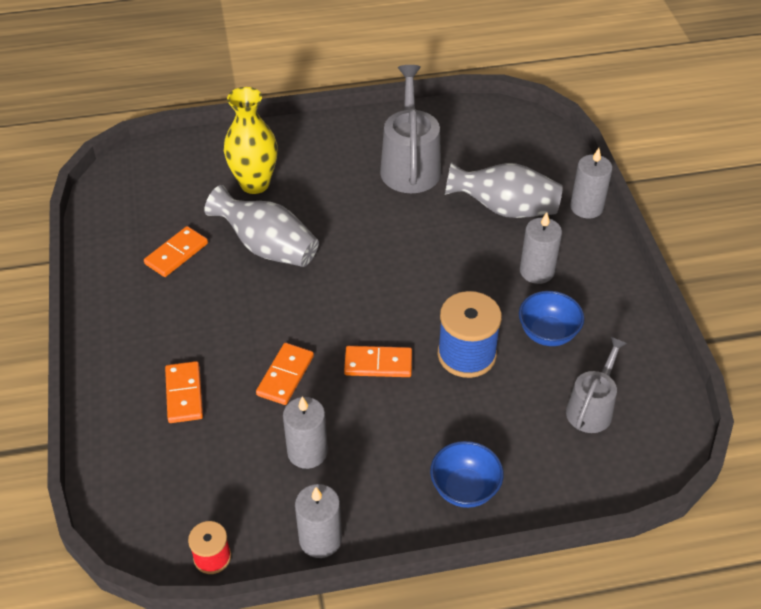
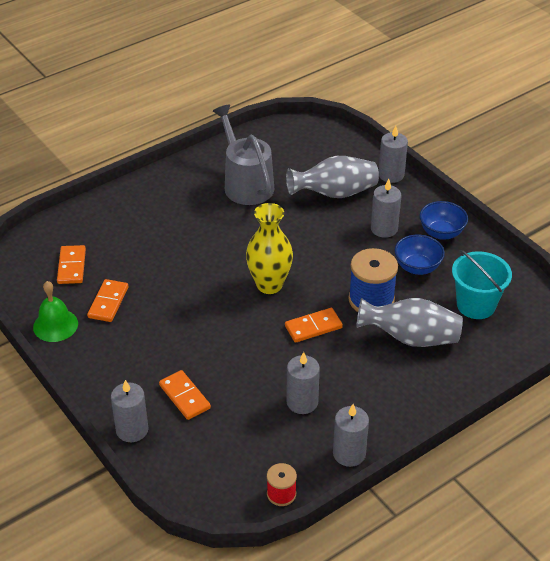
camera: 25 degrees left, 5 degrees down
(105, 411) = (132, 430): none -> grey candle
(107, 260) = (55, 325): none -> green bell
(255, 184) = (135, 233): yellow vase -> yellow vase (269, 285)
(267, 247) = (177, 275): grey vase -> grey vase (411, 338)
(285, 375) = (251, 358): orange domino -> orange domino (71, 266)
(464, 489) = (425, 385): blue bowl -> blue bowl (441, 233)
(591, 408) = (476, 305): grey watering can -> turquoise bucket

